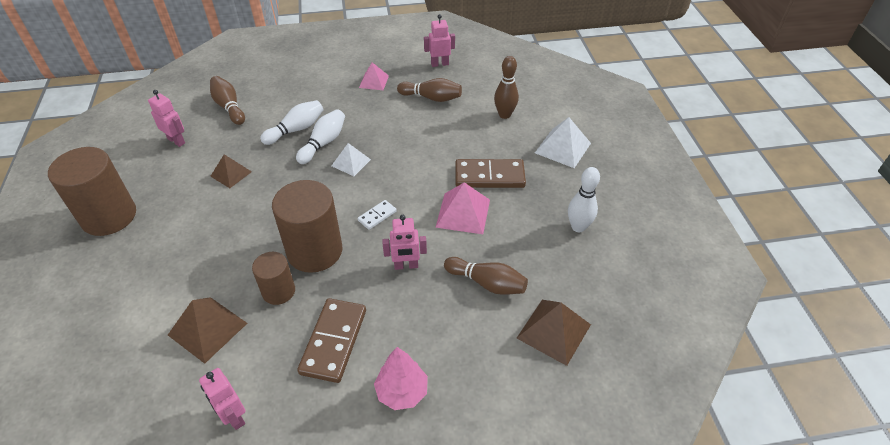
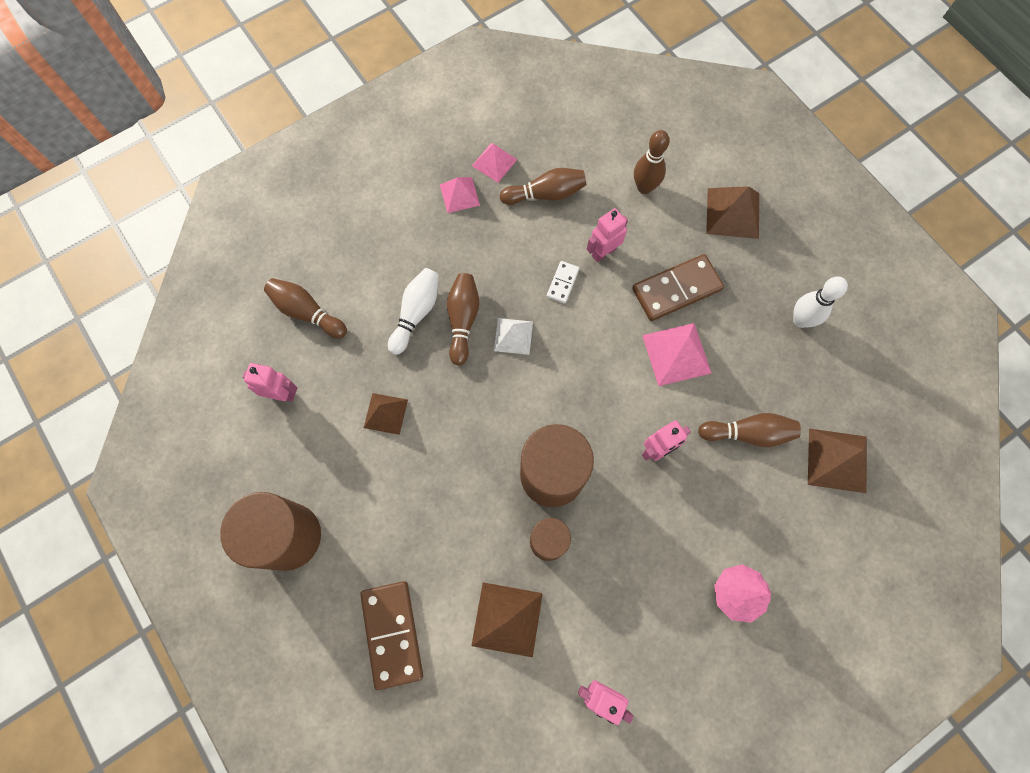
camera: 25 degrees left, 25 degrees up
(323, 143) = (463, 320): white bowling pin -> brown bowling pin
(333, 341) = (641, 572): brown domino -> brown domino (392, 634)
(377, 216) = (589, 398): white domino -> white domino (562, 283)
(409, 73) = (494, 162): none -> pink pyramid
(439, 64) = (522, 131): pink robot -> pink robot (603, 252)
(563, 148) = (733, 213): white pyramid -> brown pyramid

